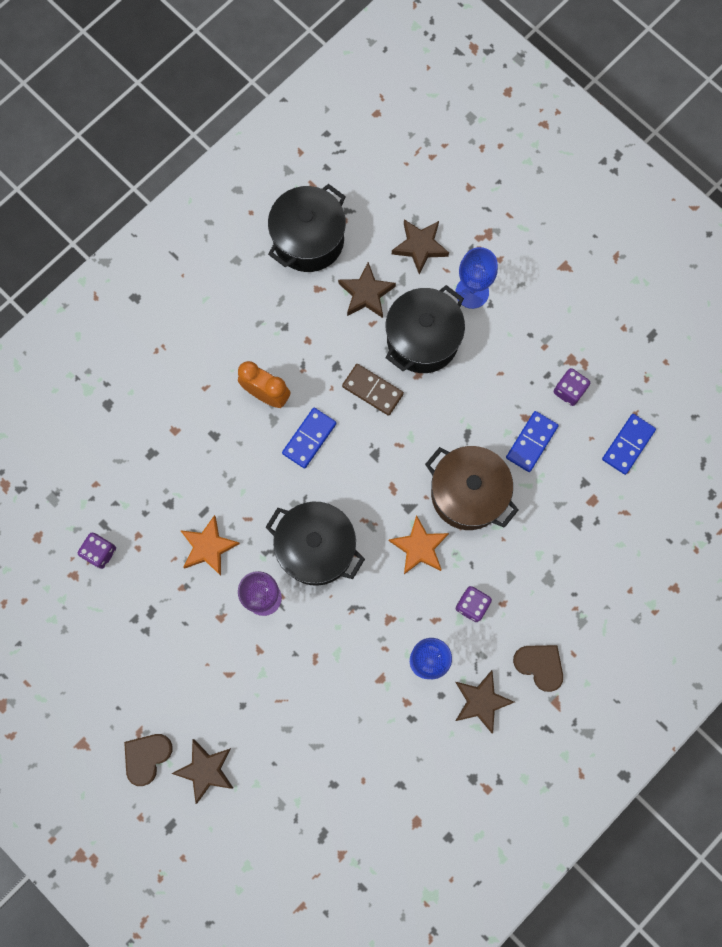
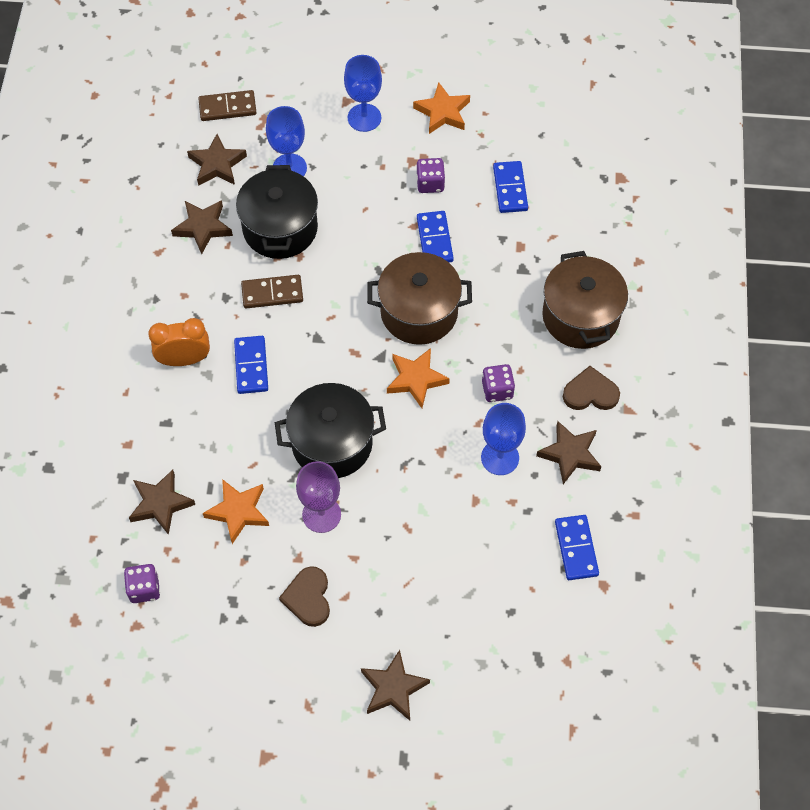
camera: 40 degrees left, 15 degrees down
(147, 757) = (332, 720): brown heart -> brown heart (308, 598)
(161, 496) = (160, 504): none -> brown star
(308, 240) = (118, 222): black pot -> none
(421, 778) = (576, 548): none -> blue domino
(468, 202) = (227, 108): none -> brown domino
(566, 292) = (364, 118): none -> blue goblet
(588, 597) = (580, 316): none -> brown pot
(632, 335) = (442, 112): none -> orange star

